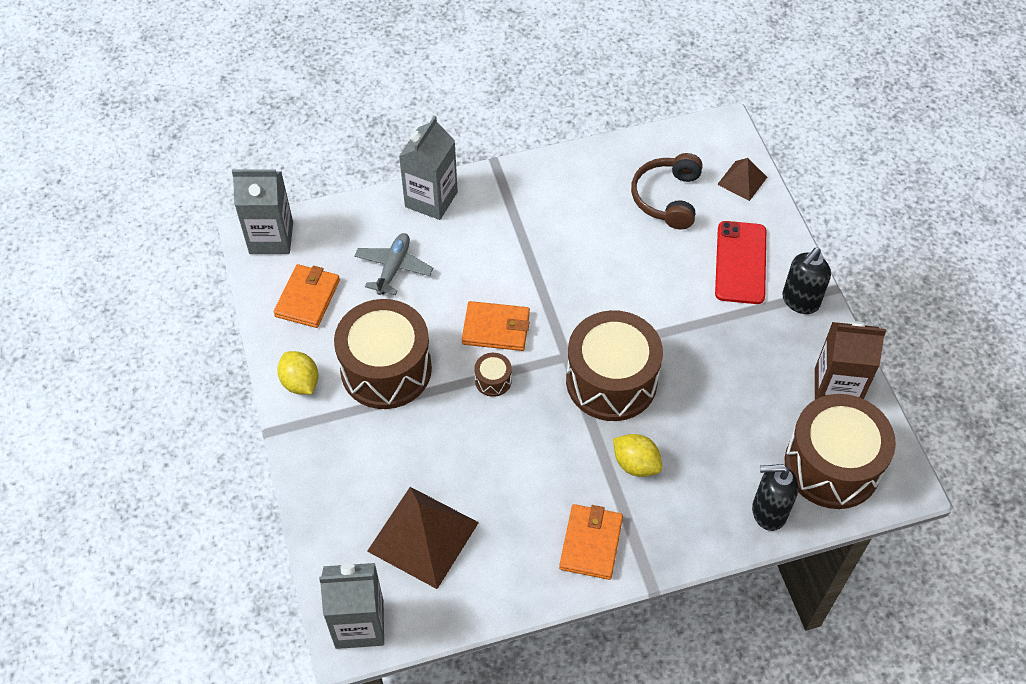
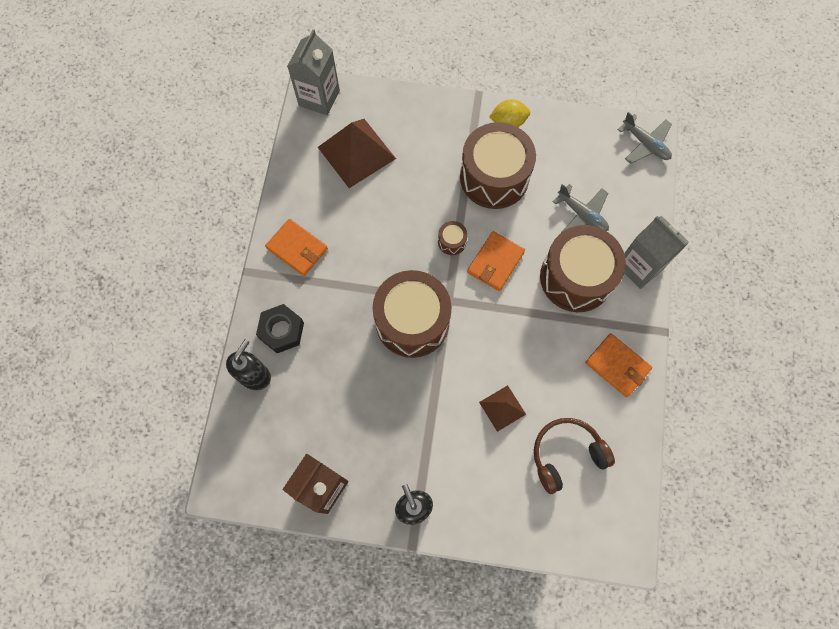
camera: 115 degrees right, 15 degrees up
(271, 238) = (645, 144): grey carton -> grey plane
(307, 298) = (578, 149): orange wallet -> orange wallet (617, 366)
(636, 464) = (338, 305): yellow lemon -> none
(667, 198) = (566, 455): brown headphones -> brown headphones turned 60 degrees counterclockwise
(701, 510) = (281, 331): none -> black nut
(740, 262) = (473, 480): red phone -> none
(742, 180) = (559, 533): brown pyramid -> brown pyramid (502, 408)
(832, 465) = (264, 443): brown drum -> brown drum (576, 277)

